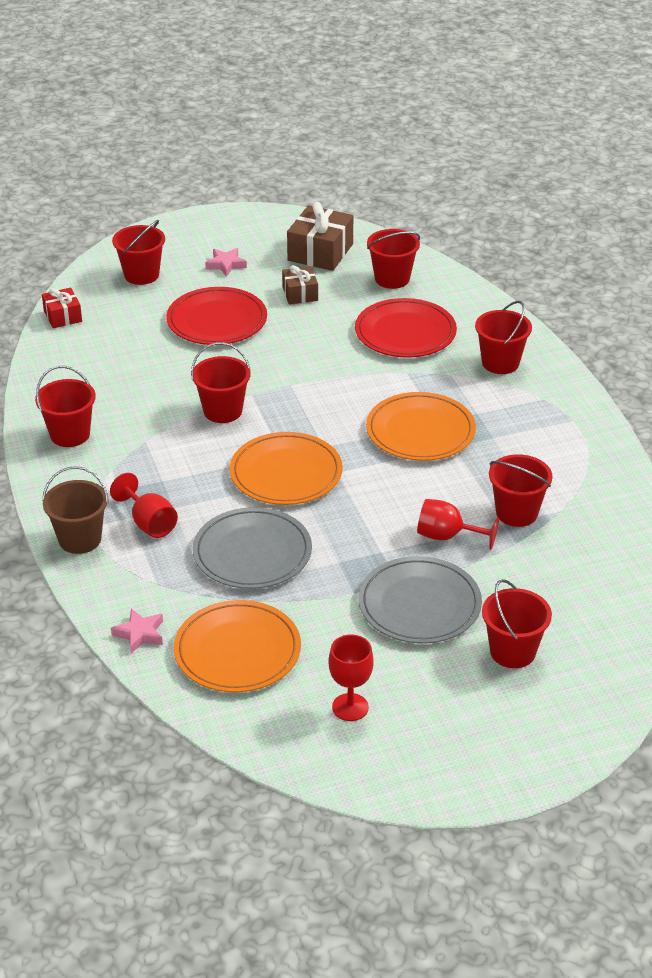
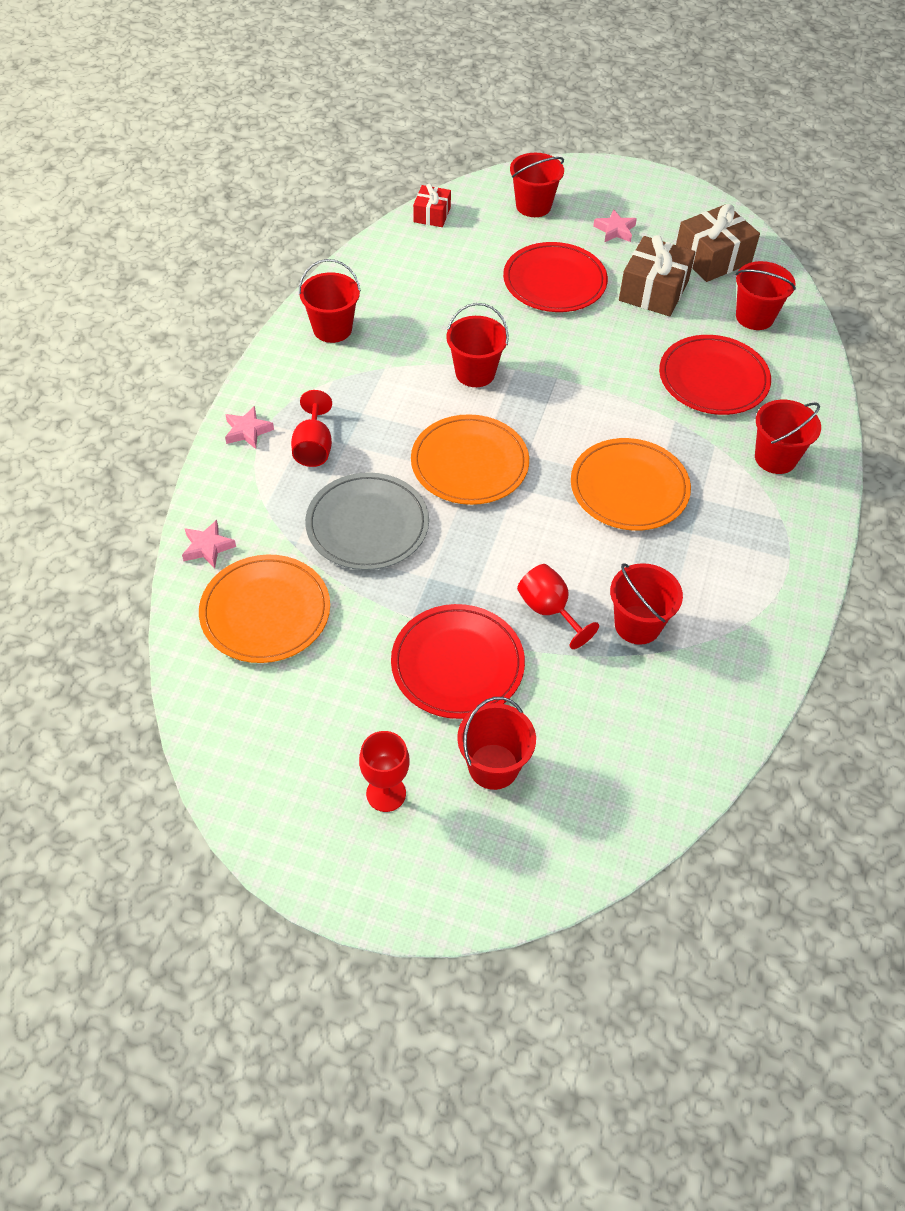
camera: 35 degrees right, 15 degrees up
(80, 539) = (247, 431): brown bucket -> pink star
(300, 294) = (653, 291): brown gift -> brown gift, size x1.71
(350, 707) = (301, 727): red goblet -> red goblet (386, 793)
(419, 604) = (457, 664): grey plate -> red plate

